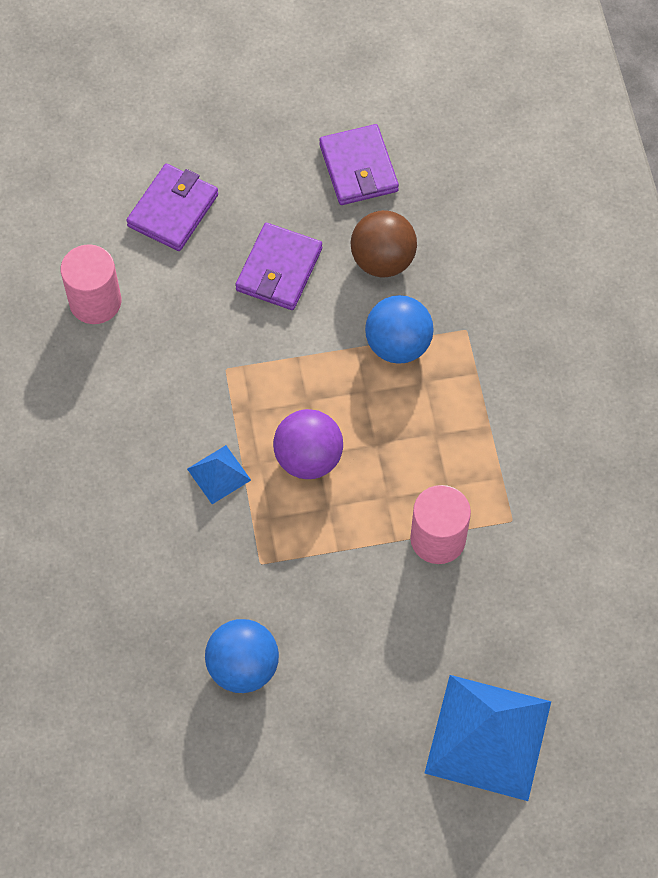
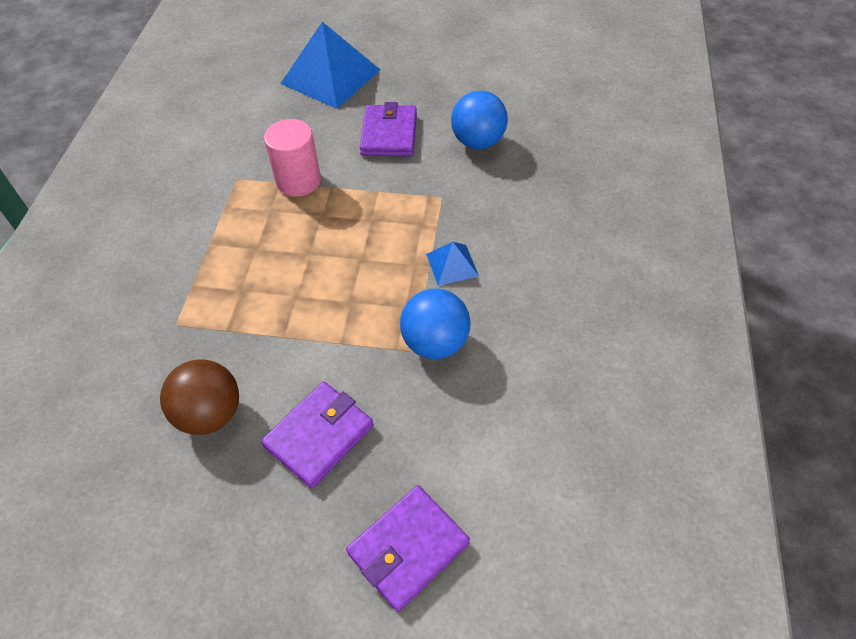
camera: 160 degrees left, 10 degrees down
(95, 302) = (528, 458): pink cylinder -> none
(308, 458) = (371, 257): purple ball -> none
(358, 168) = (171, 535): purple wallet -> purple wallet (389, 134)
(398, 345) = (244, 327): blue ball -> blue ball (435, 342)

